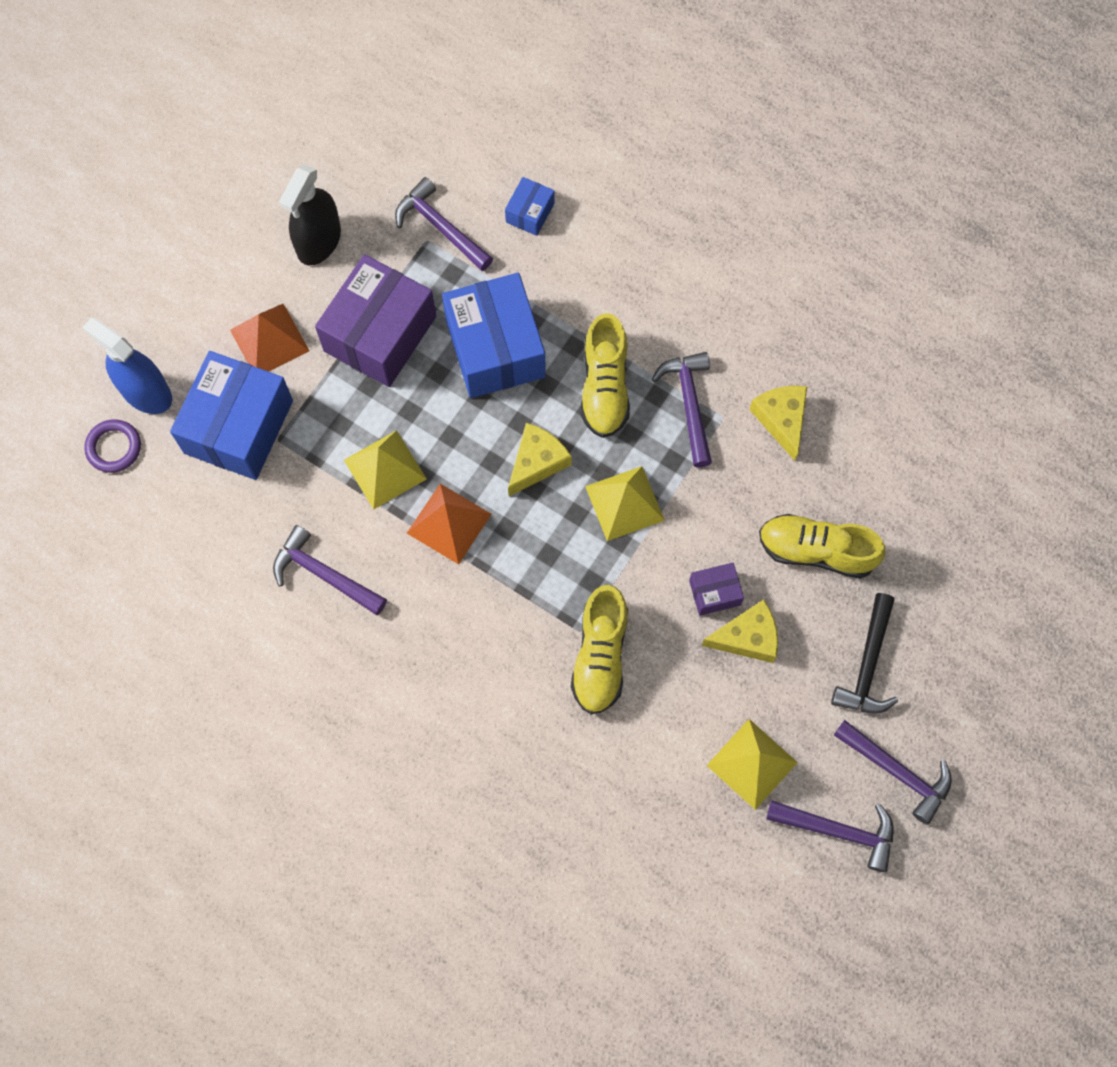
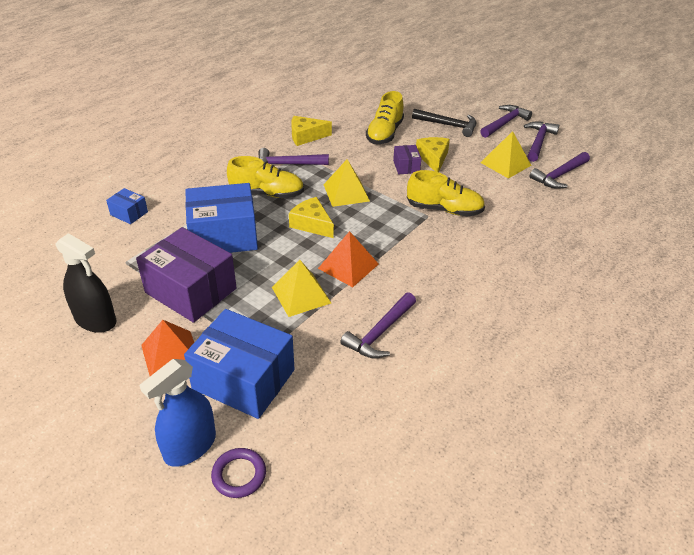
camera: 85 degrees left, 30 degrees down
(440, 227) = (118, 254): purple hammer -> purple hammer (559, 175)

